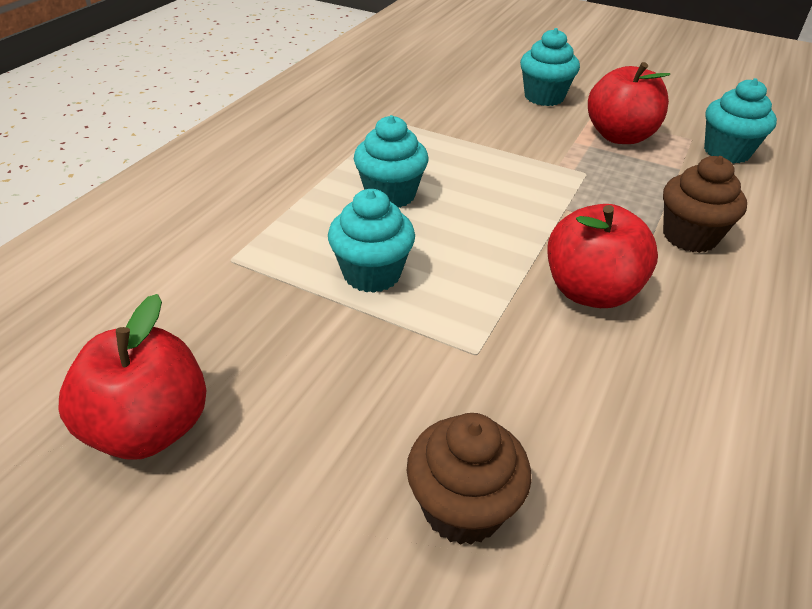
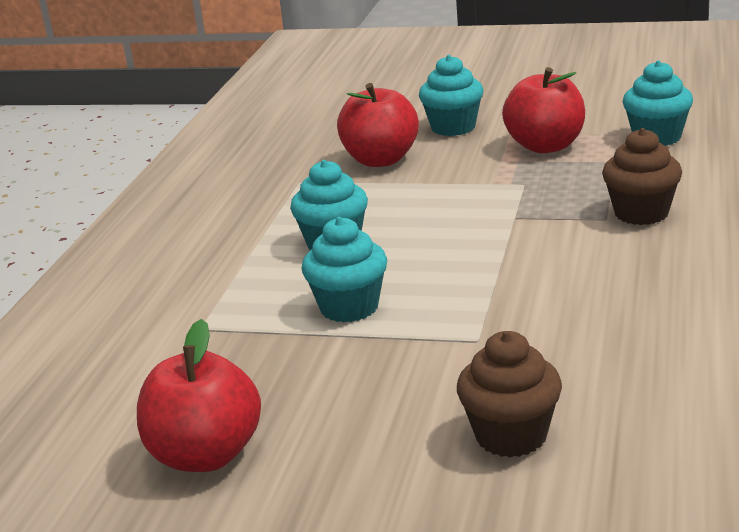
camera: 10 degrees left, 15 degrees down
(590, 291) = (563, 274): red apple -> red apple (380, 160)

